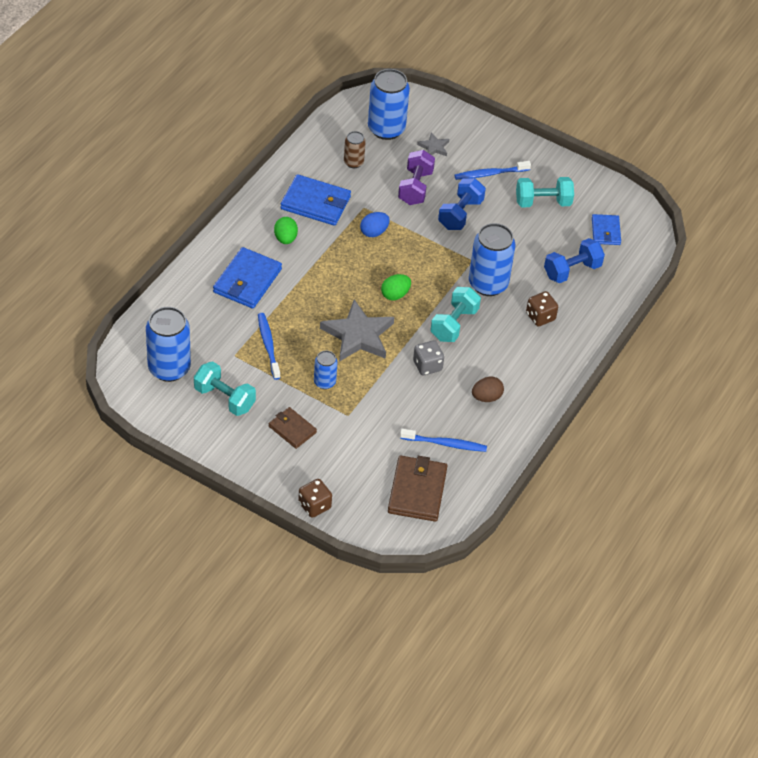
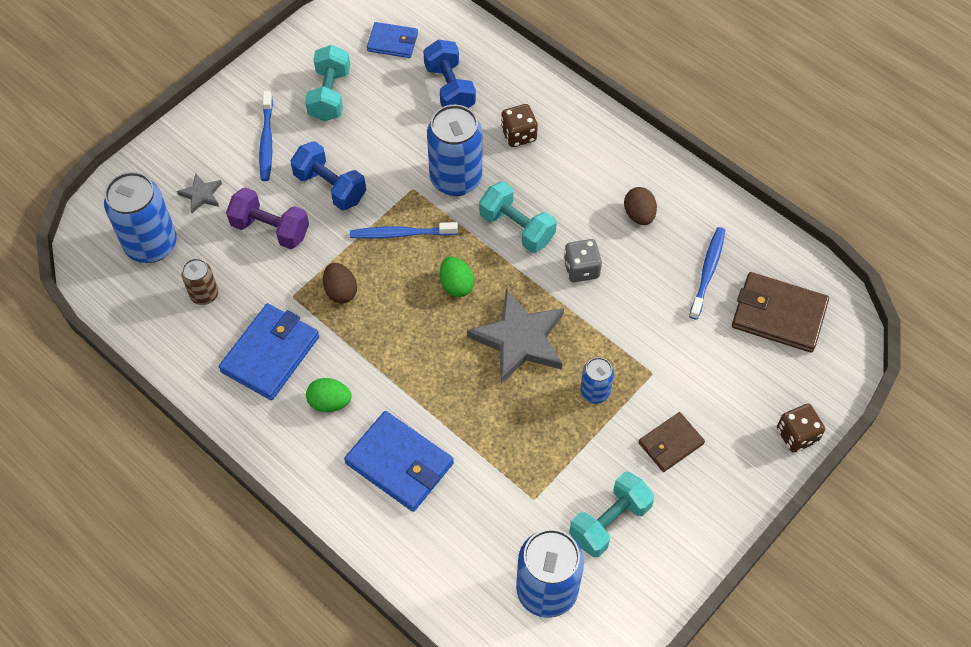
camera: 75 degrees left, 10 degrees up
(268, 346) = (523, 452): blue toothbrush -> blue toothbrush (401, 234)
(374, 232) = (341, 291): blue egg -> brown egg

